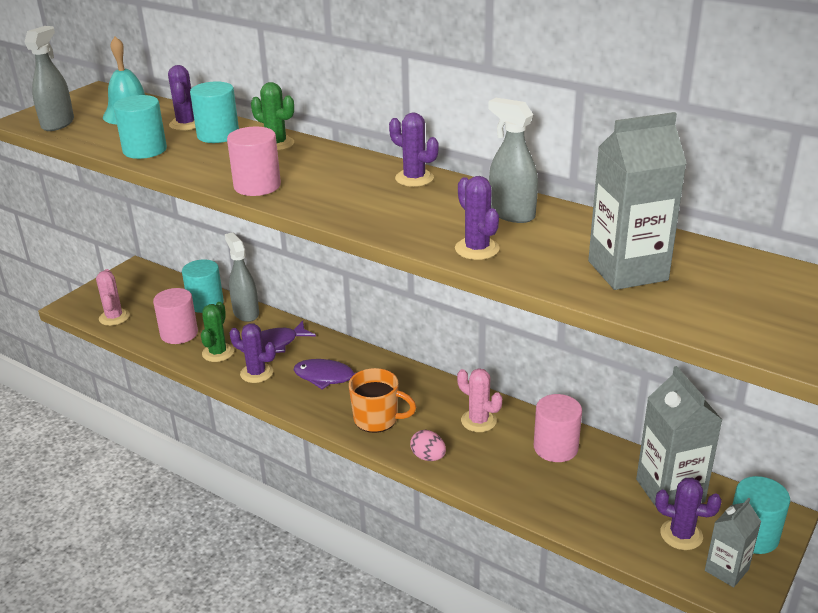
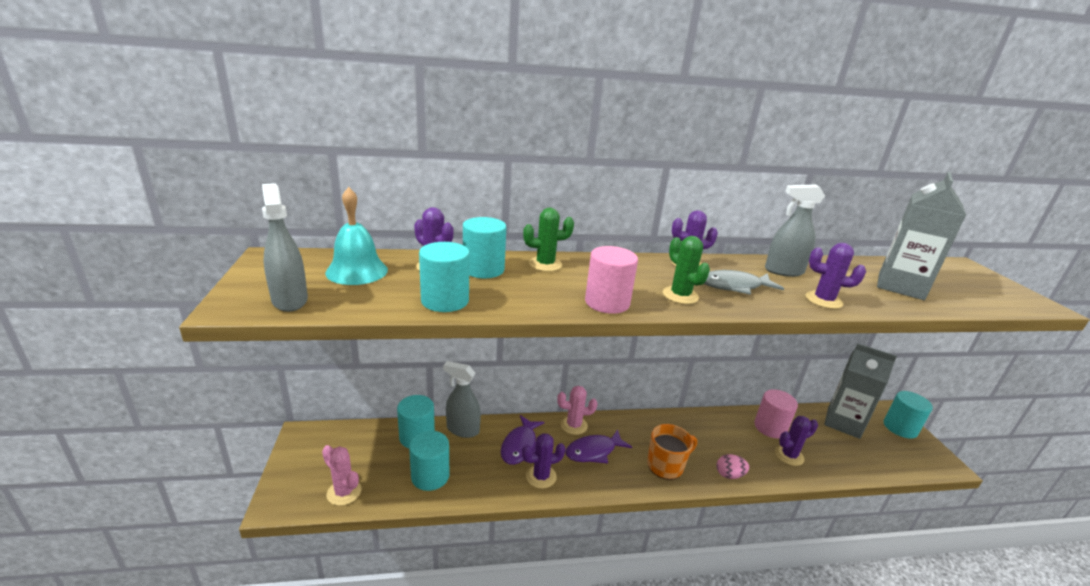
camera: 45 degrees left, 5 degrees down
(179, 333) = (430, 476): pink cylinder -> turquoise cylinder
(218, 353) = (487, 475): green cactus -> green cactus (680, 295)
(410, 209) = (734, 286): none -> grey fish
(478, 421) = (715, 432): pink cactus -> pink cactus (574, 425)
(681, 535) = (883, 446): purple cactus -> purple cactus (789, 455)
(726, 570) = (922, 454): grey carton -> none

